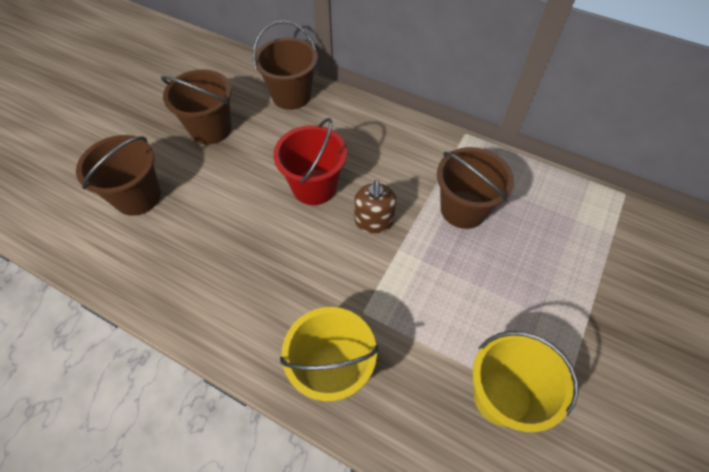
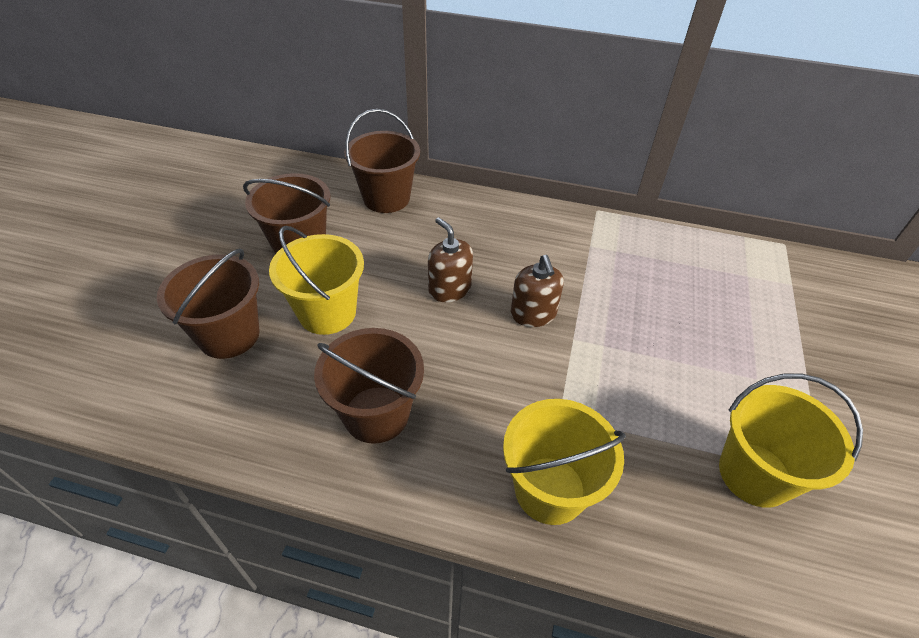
camera: 15 degrees left, 10 degrees down
(214, 191) = (327, 313): none -> yellow bucket
(314, 187) = (449, 289): red bucket -> brown soap dispenser
(463, 209) = (627, 285): brown bucket -> brown bucket (376, 414)

